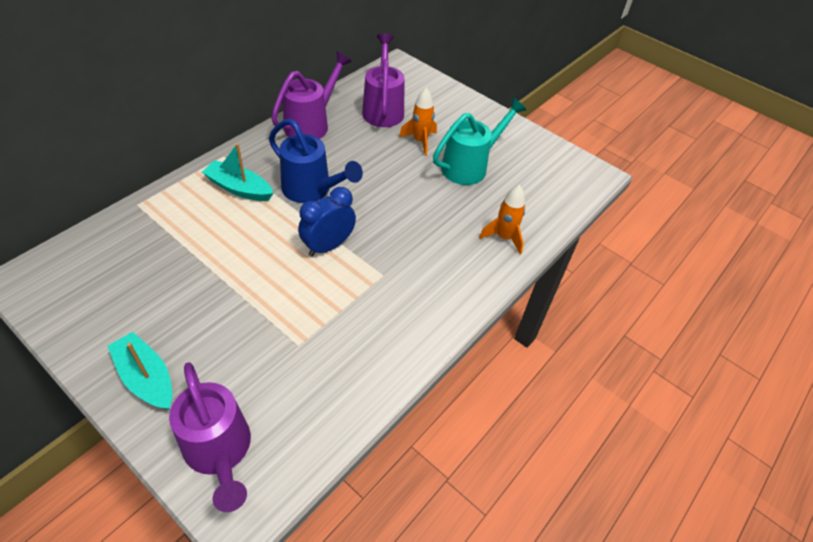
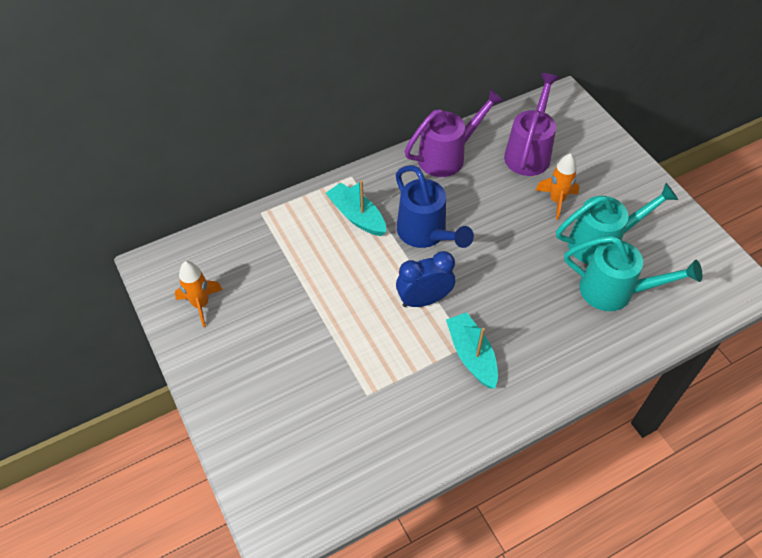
camera: 25 degrees right, 5 degrees up
(146, 378) = (231, 387): turquoise boat -> turquoise boat (471, 355)
(219, 451) = (274, 473): purple watering can -> none
(495, 201) = (614, 291): none -> turquoise watering can
(504, 237) = (608, 336): orange rocket -> orange rocket (200, 304)

